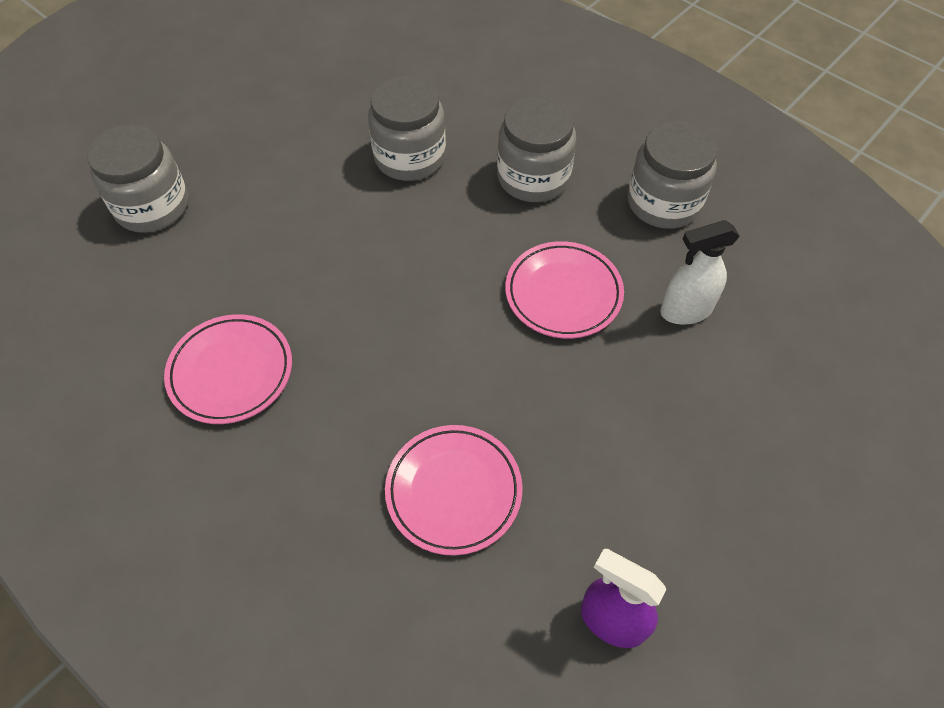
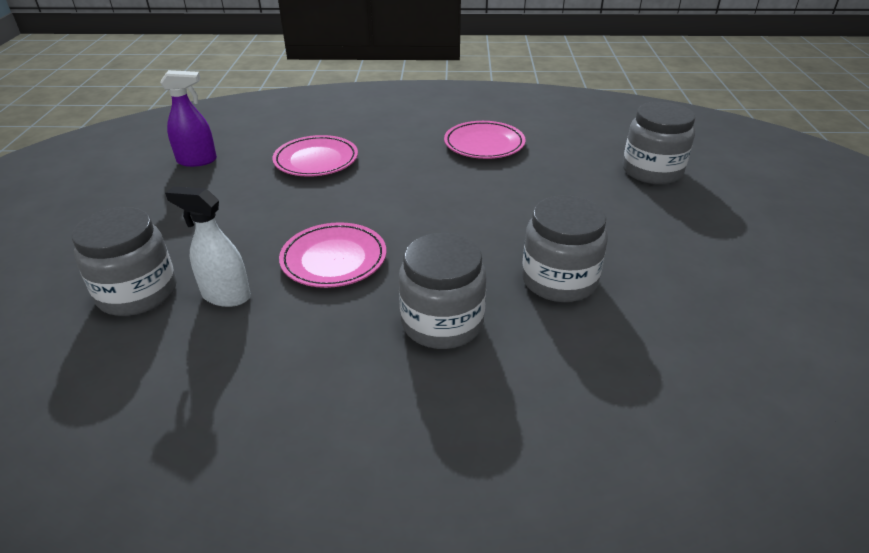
camera: 140 degrees right, 20 degrees down
(663, 203) = (299, 371): grey jar -> grey jar (137, 293)
(685, 310) = (226, 296): white spray bottle -> white spray bottle turned 105 degrees counterclockwise

